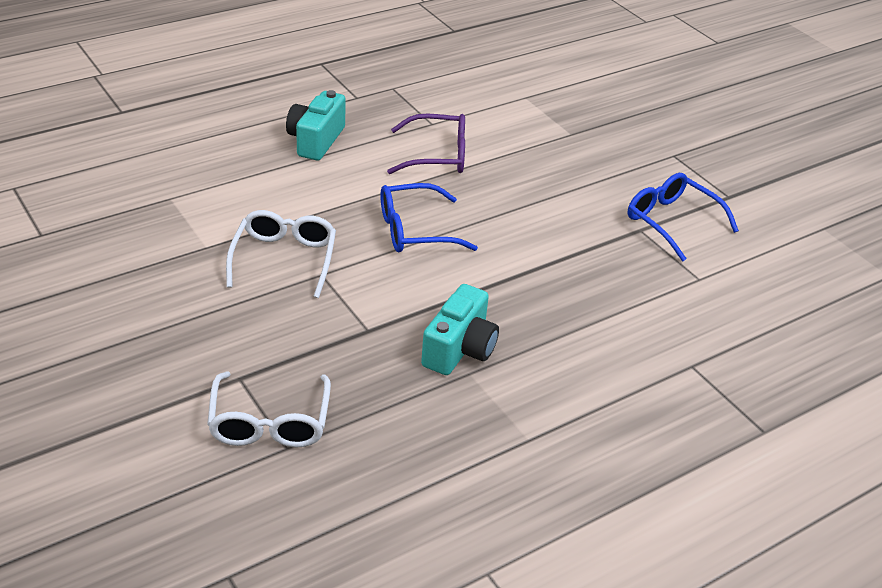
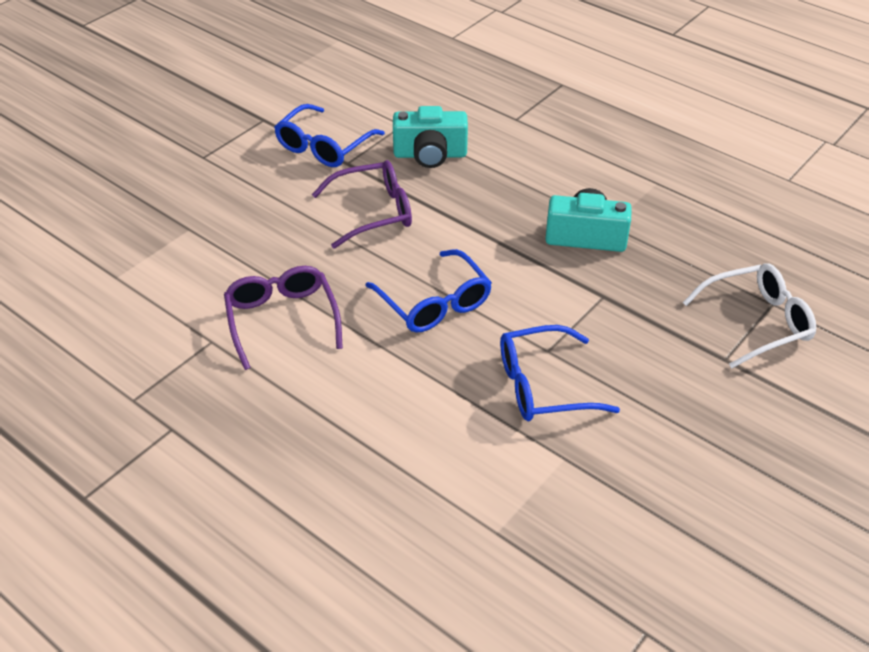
camera: 105 degrees left, 5 degrees up
(284, 259) = (543, 386): white glasses -> blue glasses
(316, 140) = (297, 435): turquoise camera -> turquoise camera (430, 155)
(555, 227) = (373, 212): none -> purple glasses

